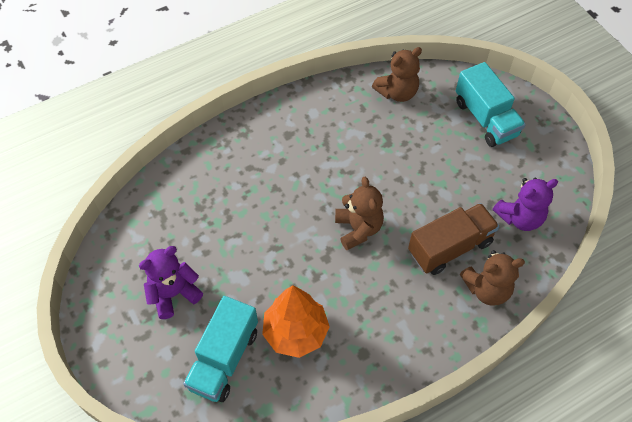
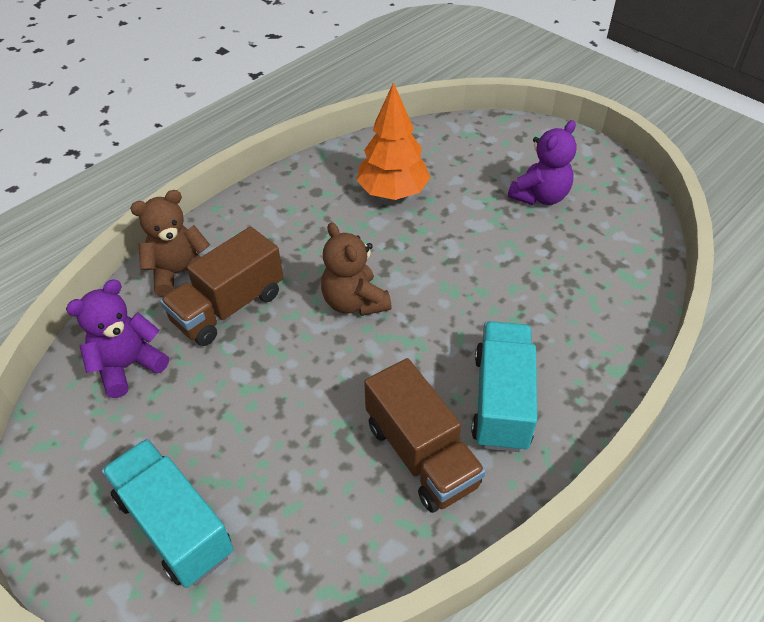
camera: 165 degrees right, 10 degrees down
(224, 358) = (455, 161): turquoise truck -> turquoise truck (501, 401)
(346, 122) = (421, 454): none -> brown truck
(397, 92) = (347, 540): brown teddy bear -> none

